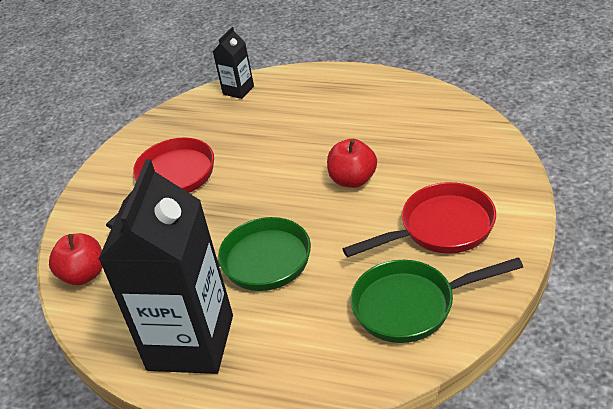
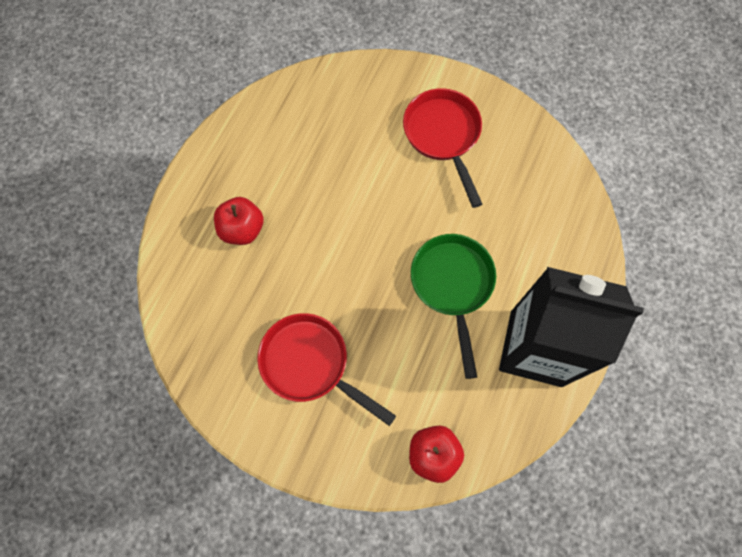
camera: 90 degrees left, 30 degrees up
(238, 90) = (175, 287): black carton -> none
(353, 180) = (363, 192): red apple -> red apple (242, 229)
(411, 306) = (524, 173): green pan -> none

